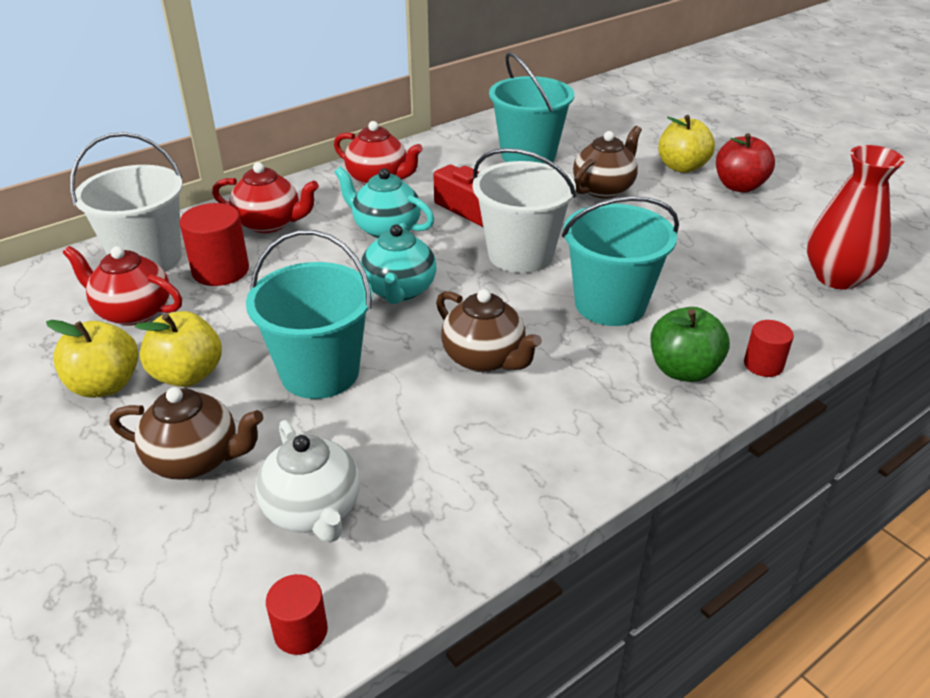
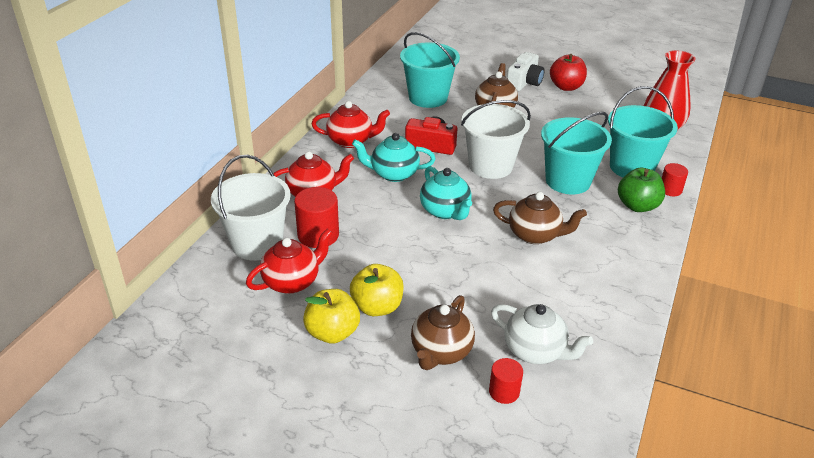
camera: 30 degrees left, 0 degrees up
(133, 312) = (292, 282): red teapot -> red teapot turned 150 degrees clockwise
(195, 459) = (441, 352): brown teapot -> brown teapot turned 135 degrees clockwise
(301, 631) = (594, 410): red cylinder -> red cylinder (504, 392)
(320, 372) = (454, 276): turquoise bucket -> turquoise bucket (631, 167)
(682, 167) = (524, 82): yellow apple -> white camera

